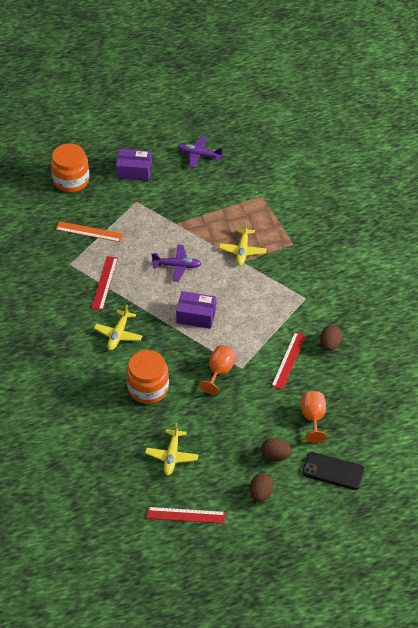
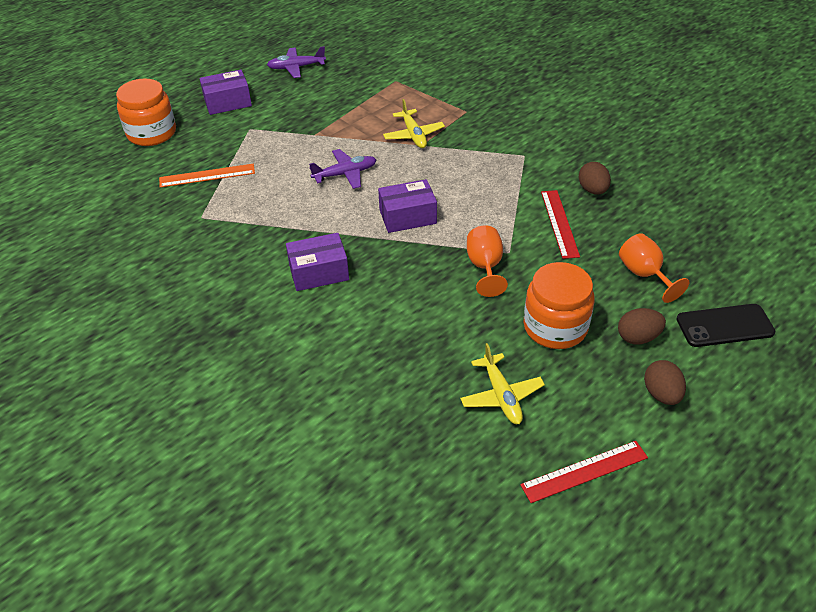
camera: 25 degrees left, 5 degrees down
(104, 283) = (262, 222): red ruler -> none
(118, 334) = (319, 272): yellow plane -> purple box
(148, 388) = (404, 321): orange jar -> orange jar (555, 327)

